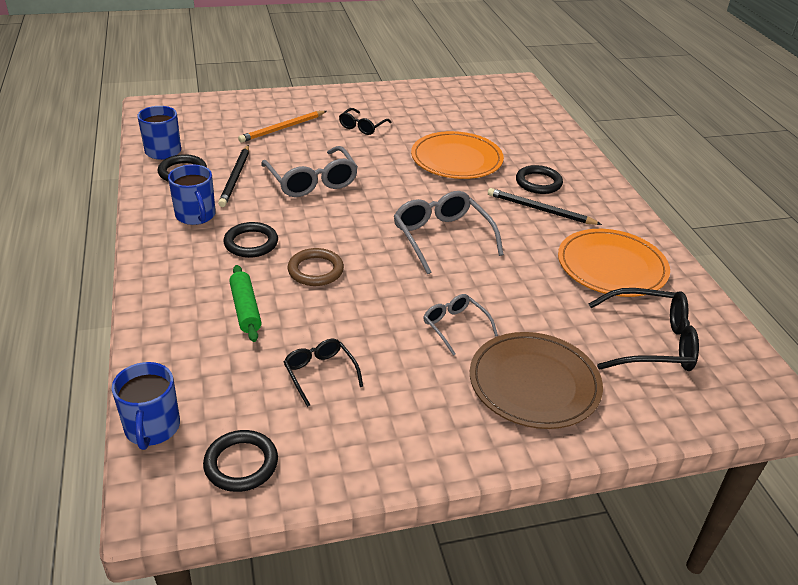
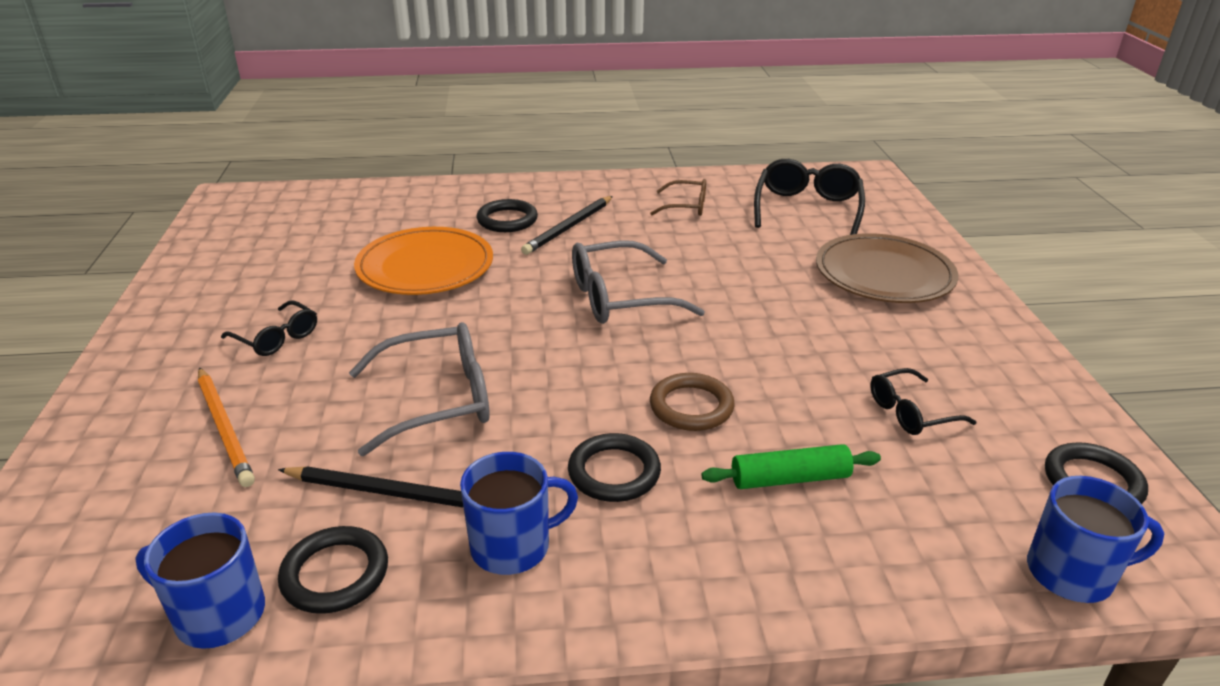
camera: 80 degrees left, 5 degrees down
(455, 326) = (801, 308): grey glasses -> none
(611, 267) = (686, 206): orange plate -> brown glasses

